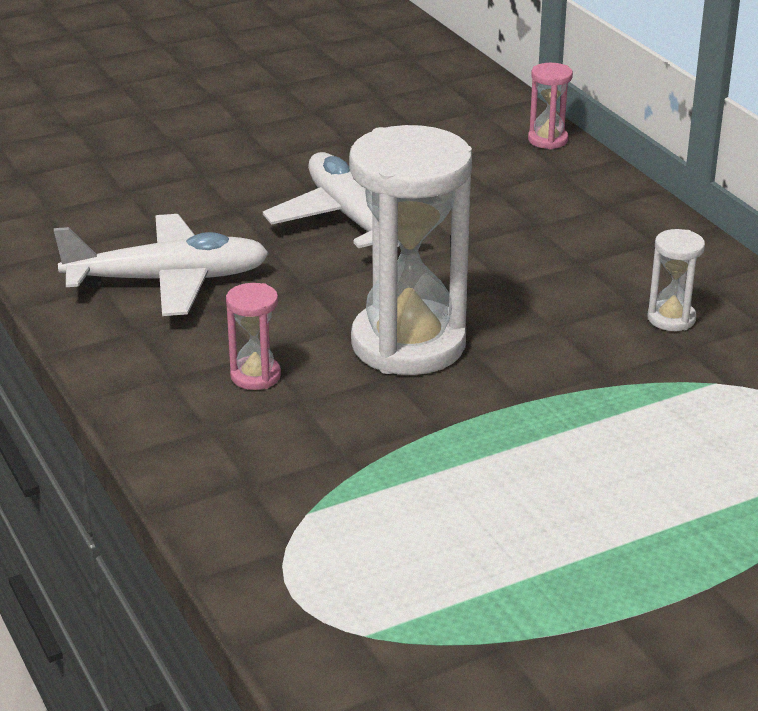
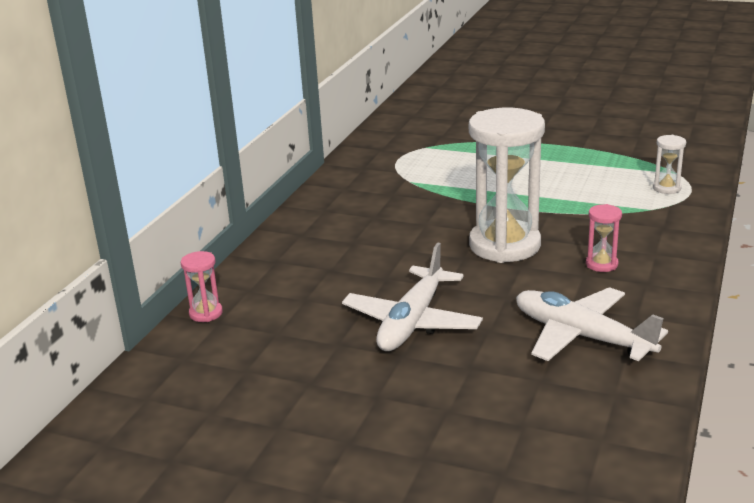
camera: 130 degrees left, 5 degrees down
(671, 319) = (372, 205): white hourglass -> white hourglass (666, 188)

